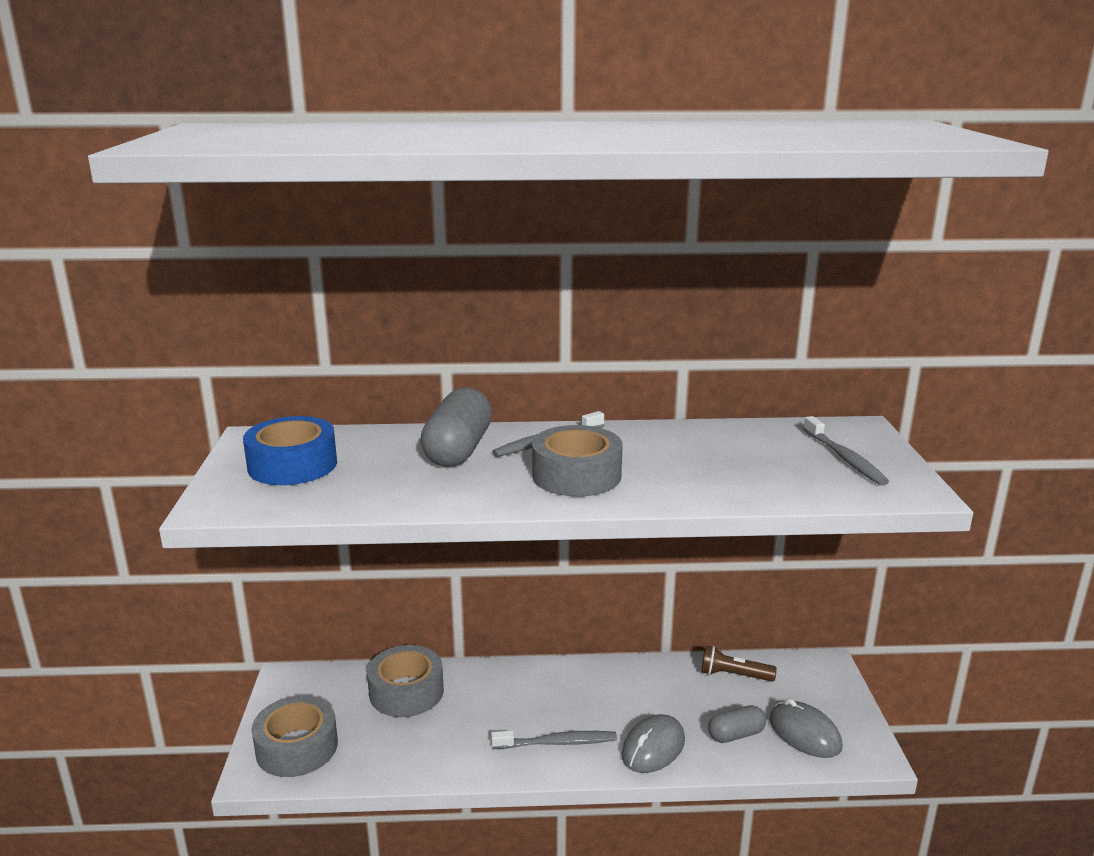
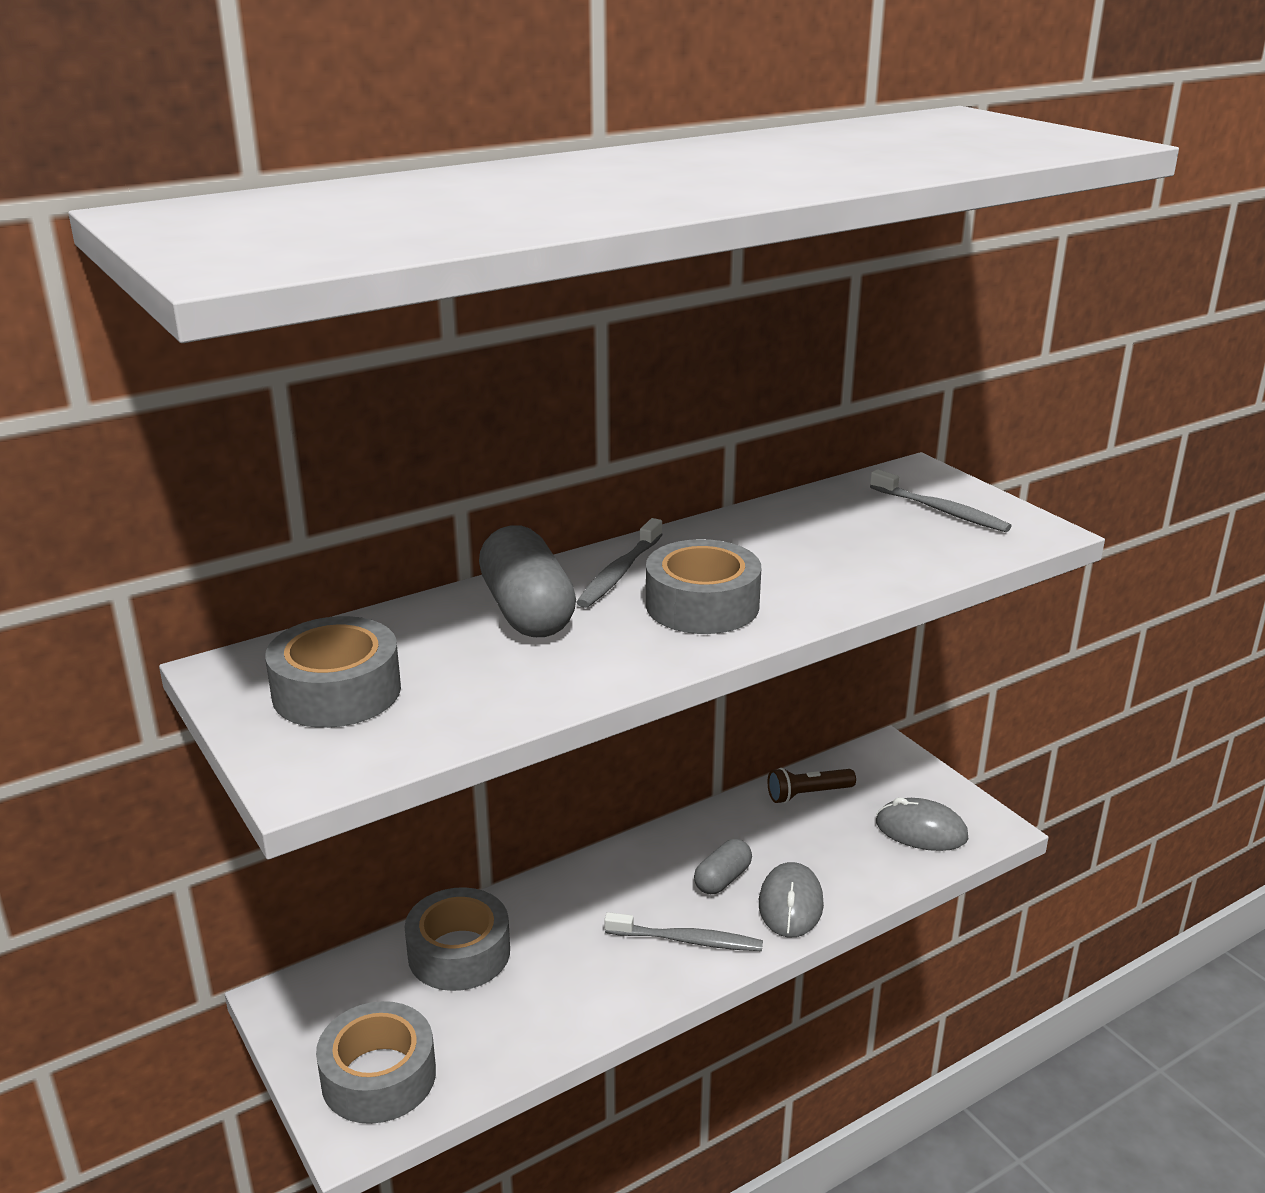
camera: 30 degrees left, 5 degrees up
(292, 465) = (337, 691): blue tape -> grey tape
(557, 743) = (687, 940): grey toothbrush -> grey toothbrush turned 45 degrees clockwise
(736, 735) = (859, 857): grey capsule -> grey capsule (722, 879)

